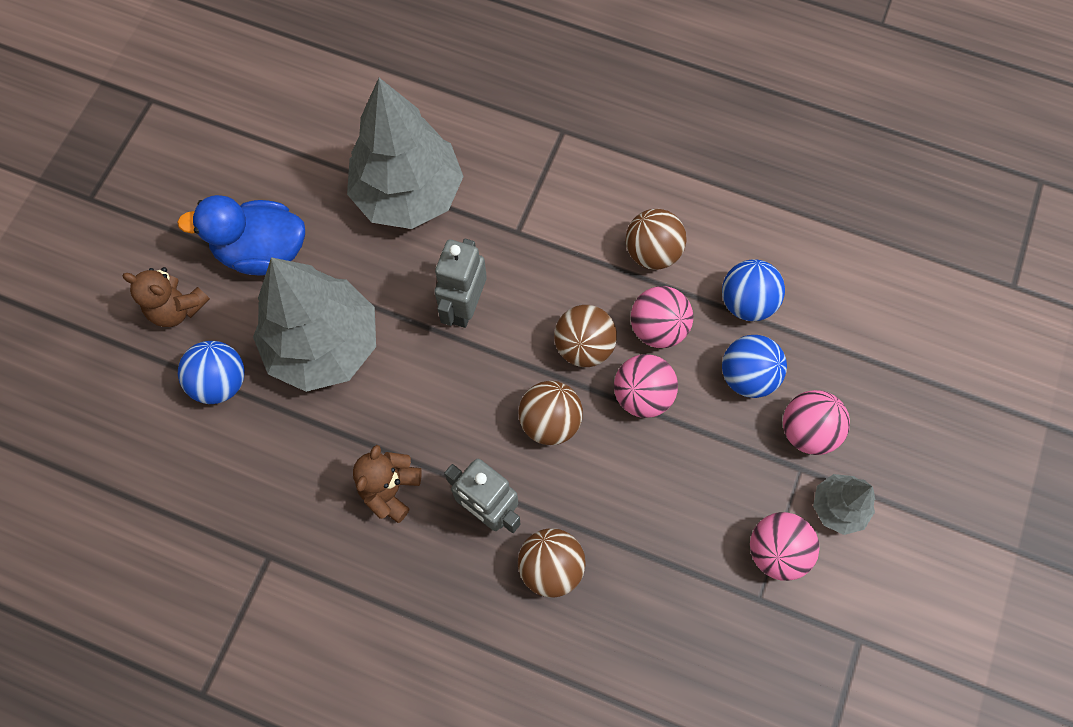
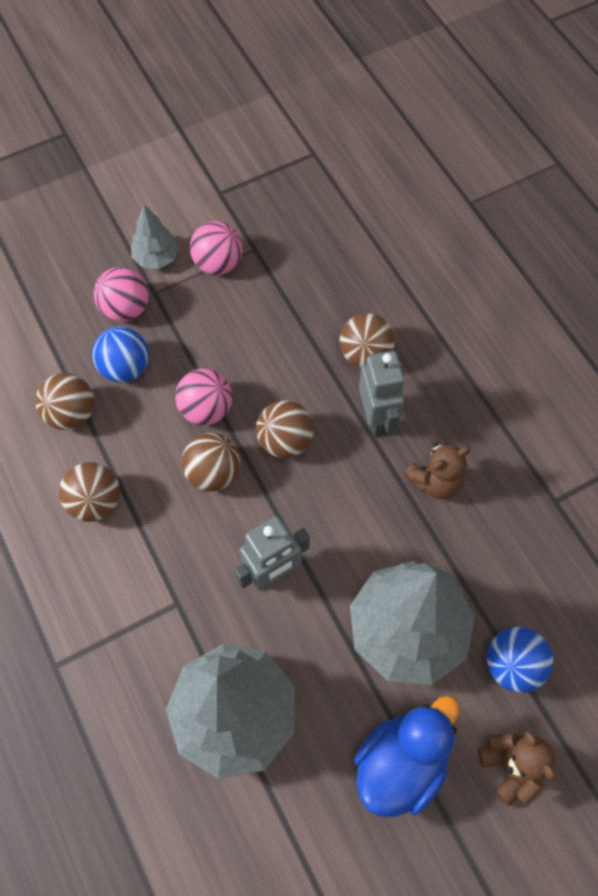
camera: 140 degrees left, 5 degrees down
(262, 251) = (401, 763): blue duck -> blue duck turned 90 degrees counterclockwise
(658, 328) = (149, 445): pink ball -> none
(746, 302) = (71, 414): blue ball -> brown ball

